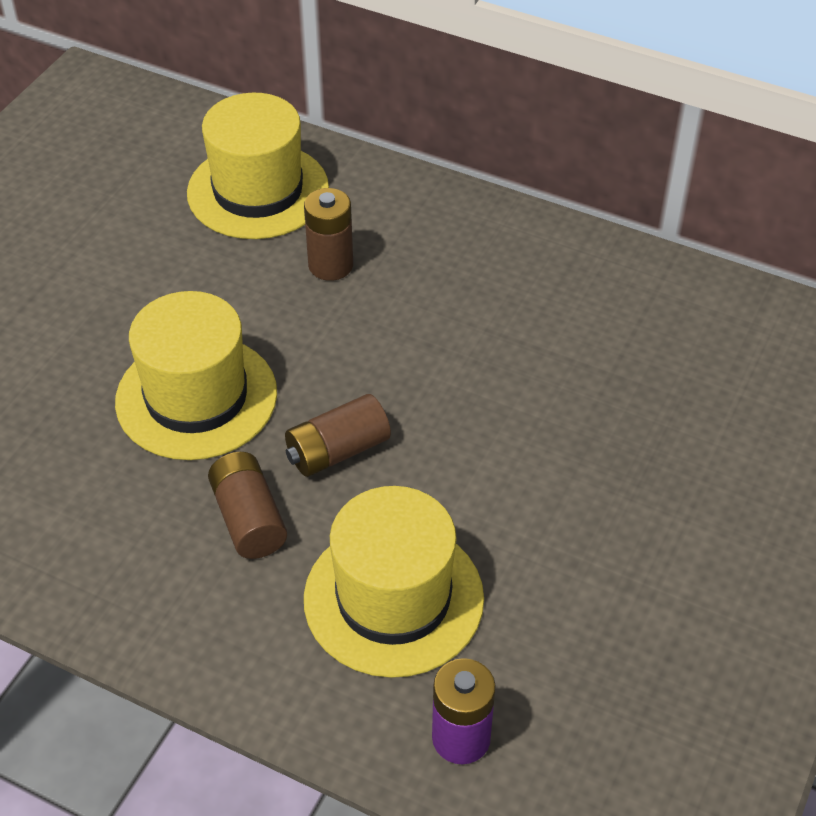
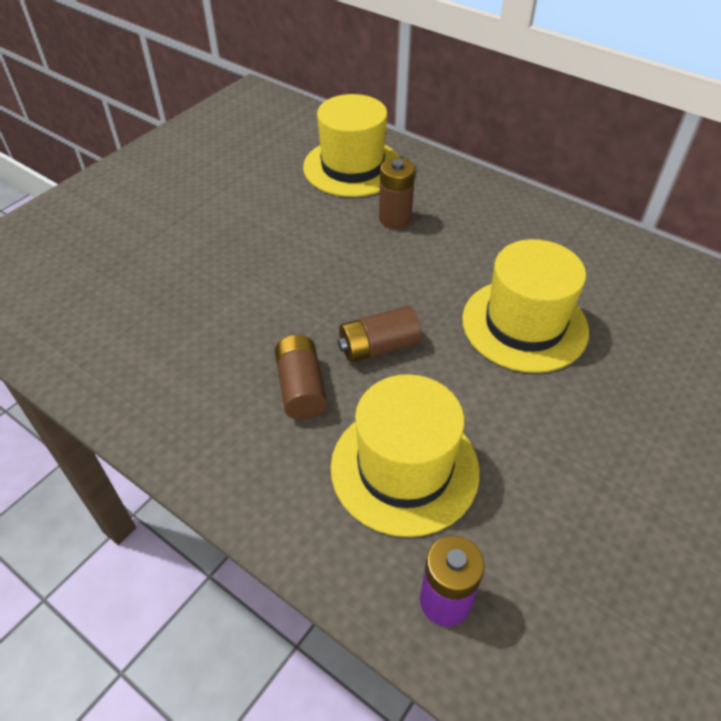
camera: 10 degrees right, 0 degrees up
(196, 397) = (281, 295): yellow hat -> yellow hat (524, 324)

